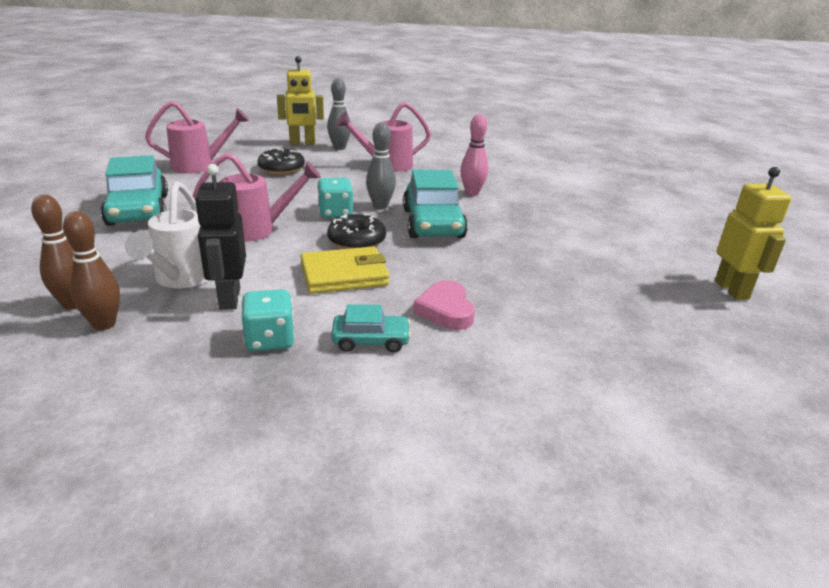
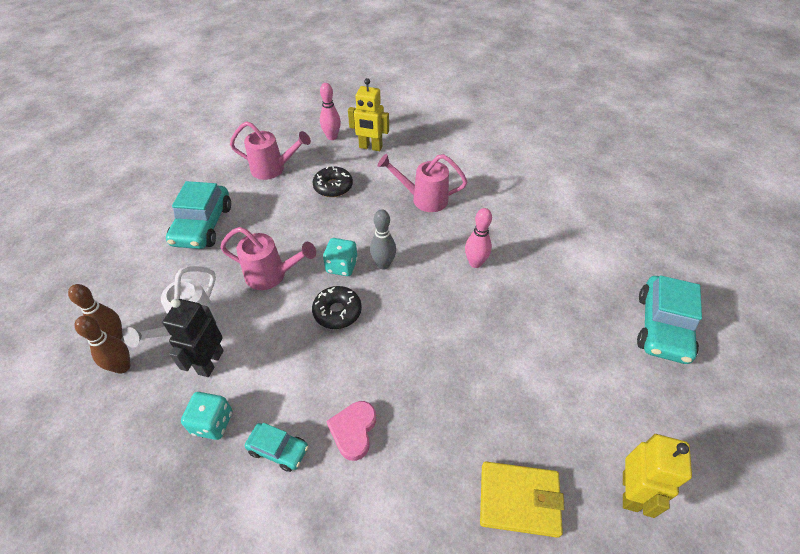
camera: 25 degrees right, 20 degrees up
(253, 141) = (332, 137): none -> pink bowling pin
(339, 148) = (398, 161): grey bowling pin -> none
(344, 275) = (303, 357): yellow wallet -> yellow wallet (519, 499)
(433, 223) = (413, 303): turquoise car -> turquoise car (662, 327)

